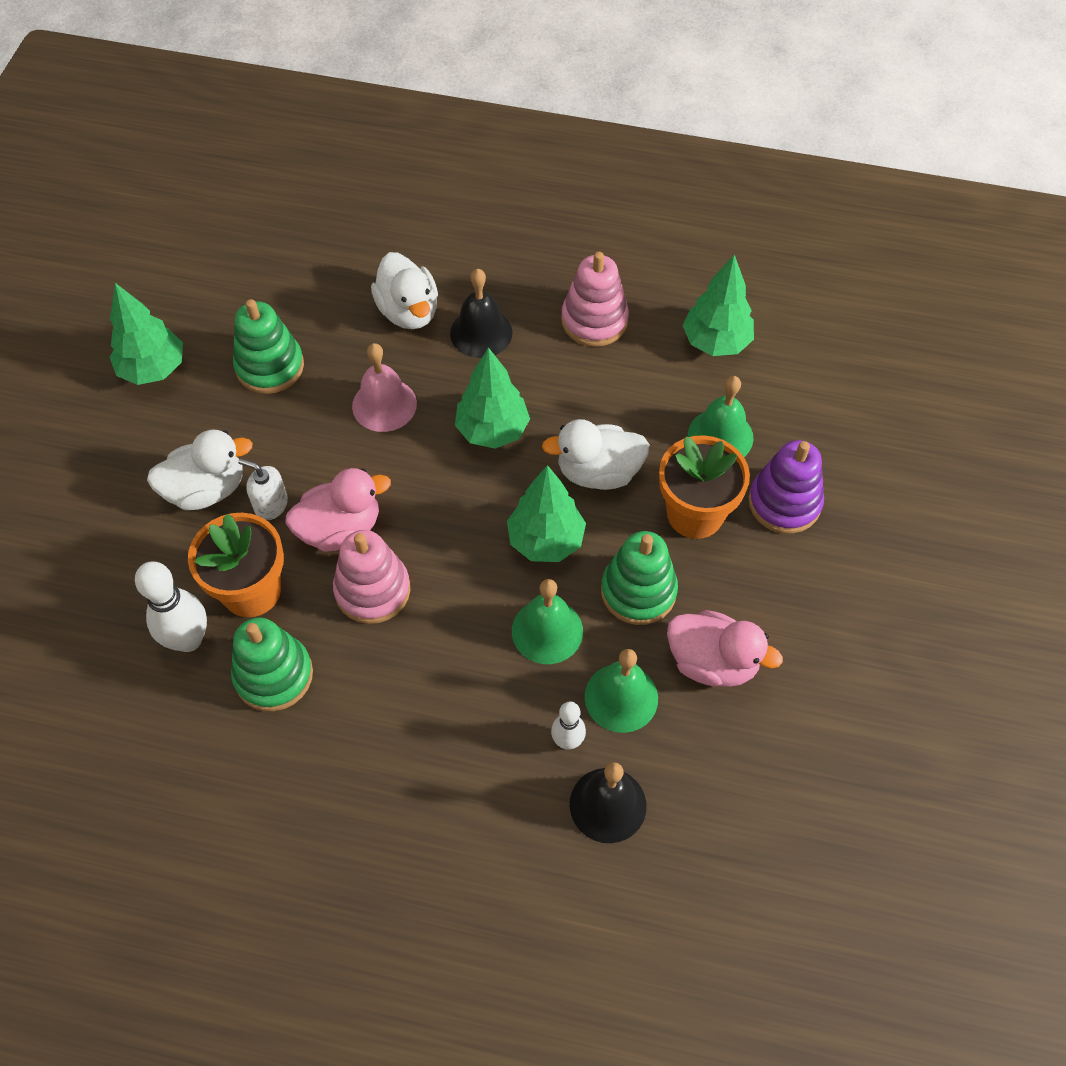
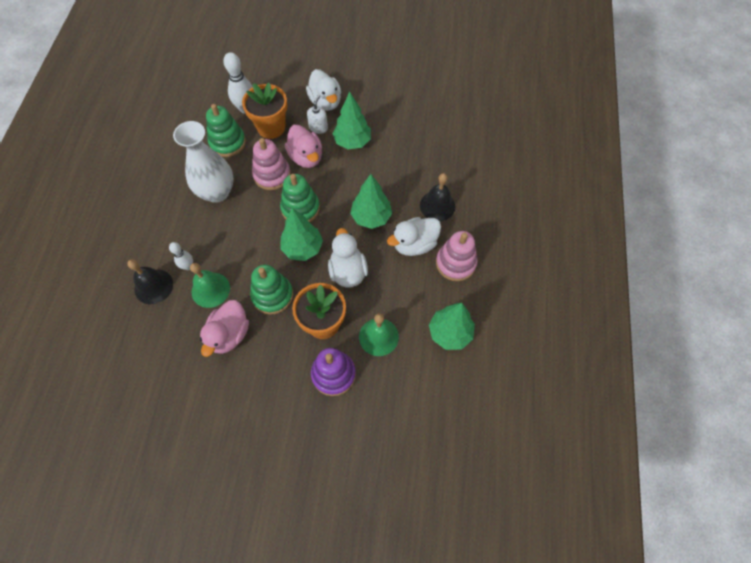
camera: 85 degrees right, 5 degrees up
(153, 369) = (393, 70): green tree -> green tree (352, 142)
(270, 366) = (401, 115): green stacking toy -> green stacking toy (300, 208)
(384, 405) = (382, 166): pink bell -> none
(399, 693) = (217, 192): none -> white vase
(408, 311) = (446, 170): white duck -> white duck (414, 244)
(547, 631) = (249, 253): green bell -> none

